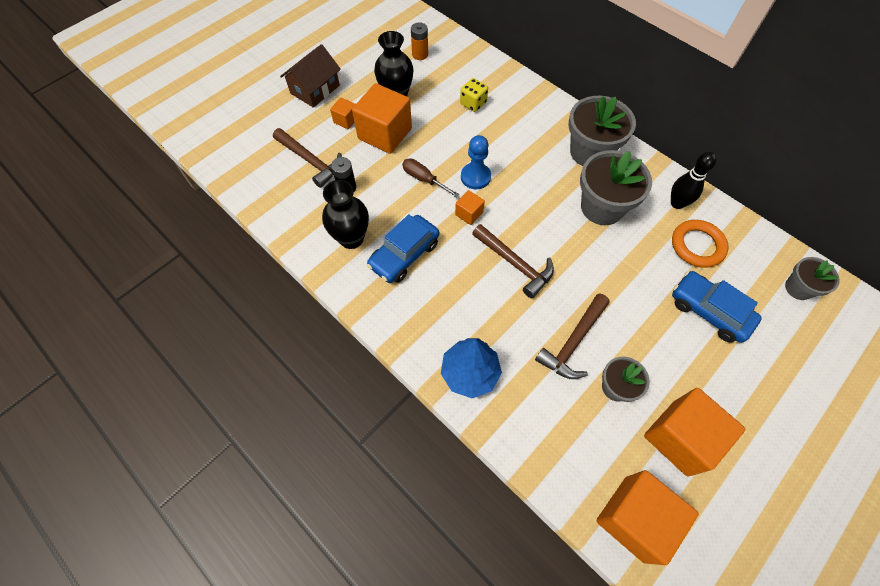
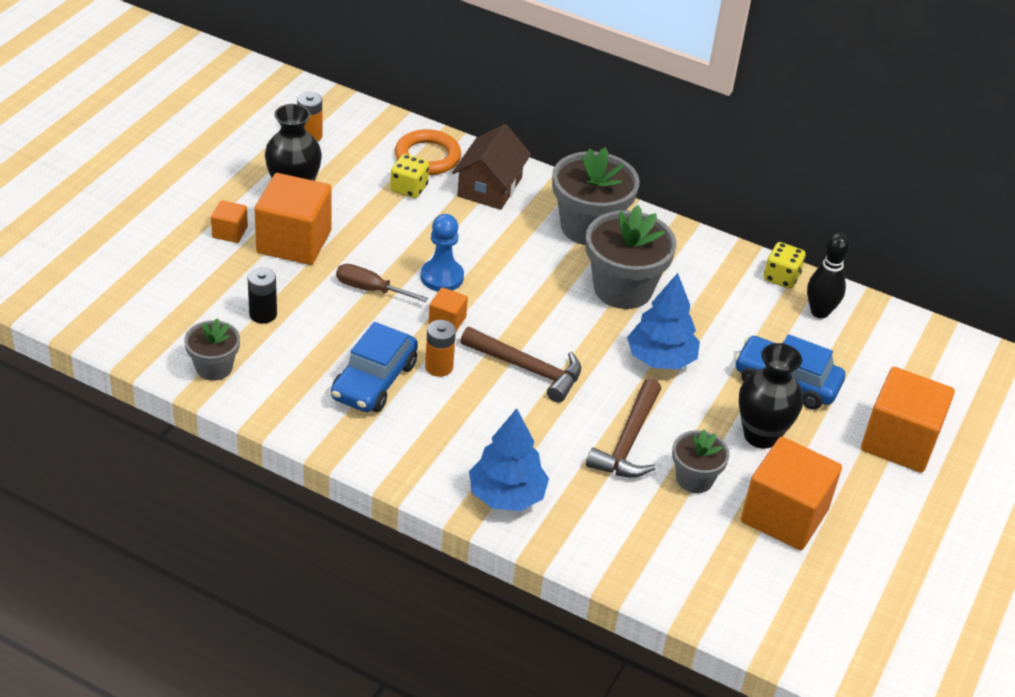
camera: 20 degrees left, 20 degrees down
(311, 161) = (197, 289): brown hammer -> none
(315, 89) = (167, 198): brown house -> brown house (490, 187)
(351, 238) = (292, 373): black vase -> black vase (761, 435)
(452, 251) = (439, 367): none -> orange battery
(615, 273) = (661, 359): none -> blue tree
(634, 518) = (751, 603): orange cube -> orange cube (899, 442)
(677, 203) = (718, 271): black bowling pin -> black bowling pin (819, 312)
(697, 246) = (755, 314): orange ring -> orange ring (427, 157)
(725, 217) = (781, 277): none -> yellow dice
(798, 288) = (887, 341): grey flower pot -> grey flower pot (214, 367)

